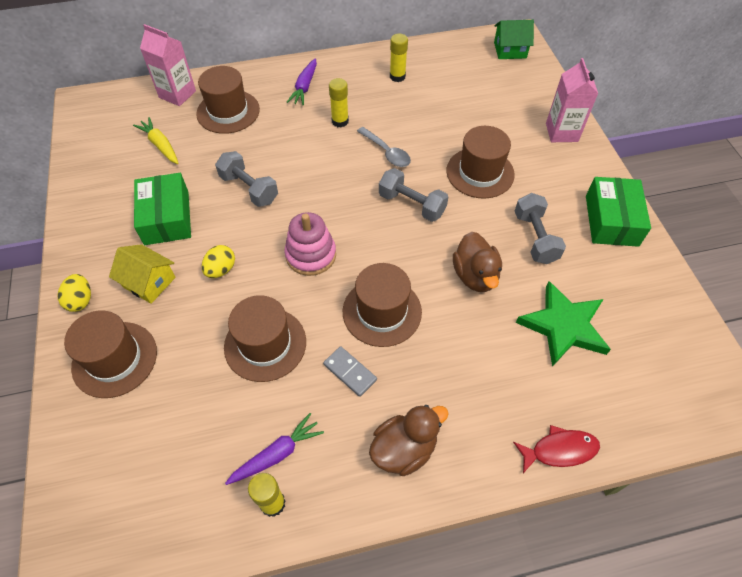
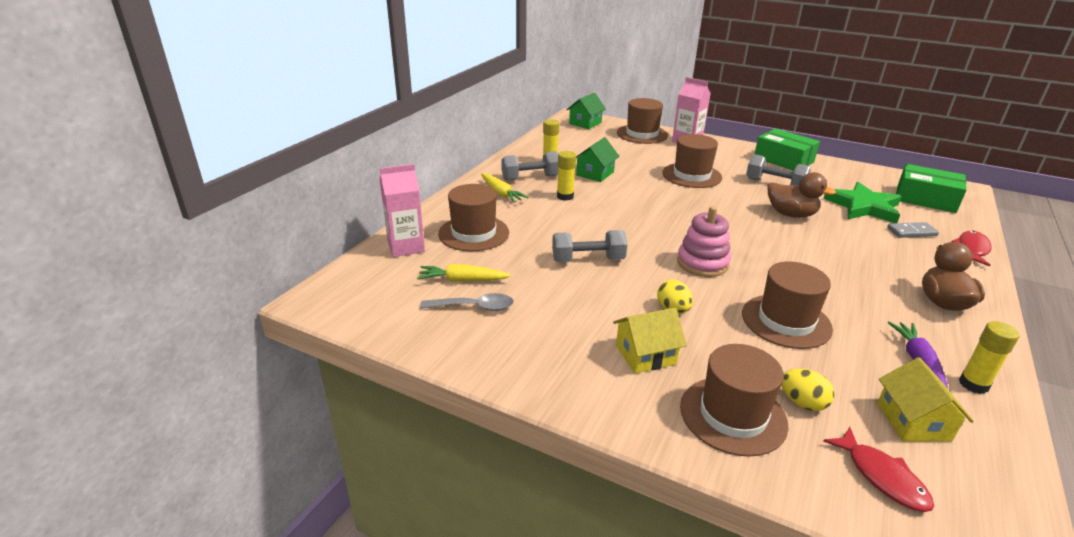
camera: 50 degrees left, 25 degrees down
(81, 300) = (624, 409): yellow egg -> yellow egg (802, 403)
(104, 468) = (882, 477): none -> red fish
(167, 218) = (569, 313): green box -> green box (925, 199)
(185, 471) = (913, 421): none -> yellow house
(305, 87) = (501, 193): purple carrot -> yellow carrot
(350, 372) = (848, 295): grey domino -> grey domino (911, 232)
(382, 311) = (794, 259): brown hat -> brown hat (642, 134)
(387, 152) = (626, 194): grey spoon -> grey spoon (474, 307)
(405, 114) = (595, 173): none -> green house
(412, 204) = (694, 207): grey dumbbell -> grey dumbbell (530, 178)

